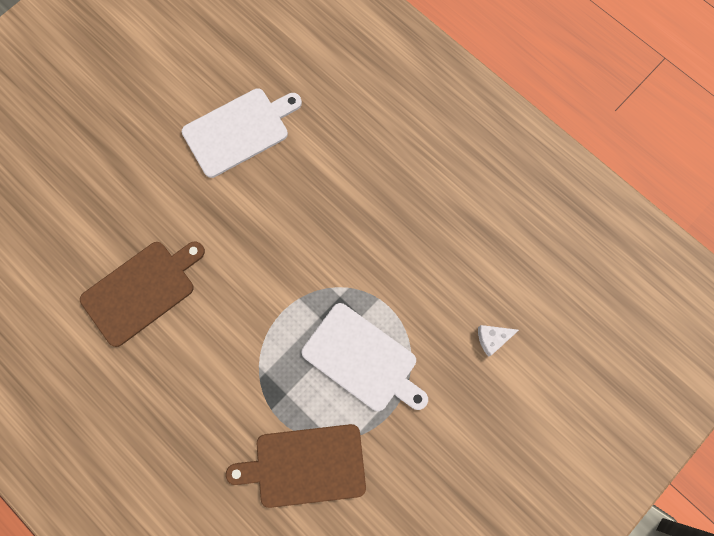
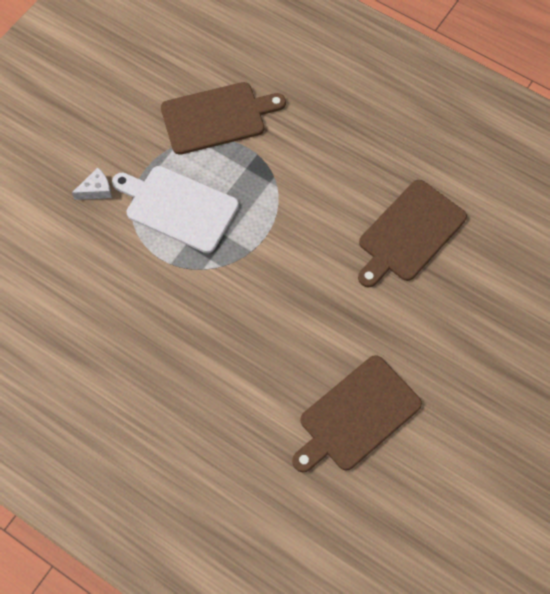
camera: 170 degrees right, 10 degrees down
(239, 130) = (356, 416): white cutting board -> brown cutting board
(492, 339) = (52, 245): white cheese -> white cheese (96, 190)

